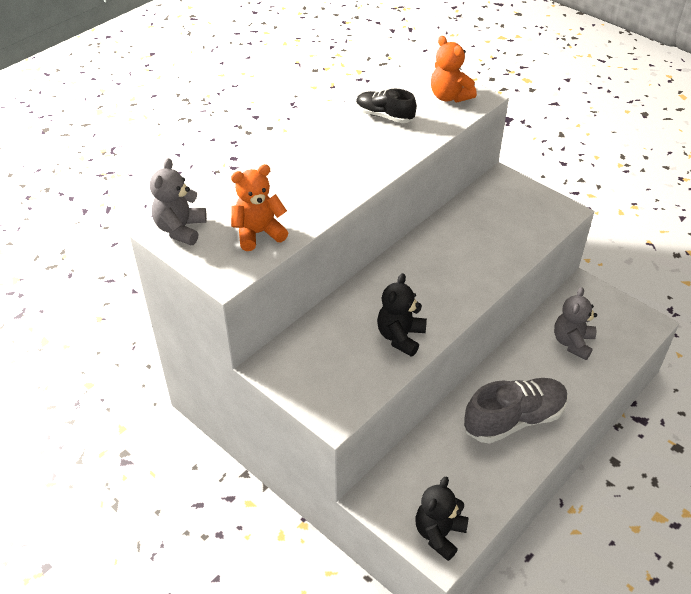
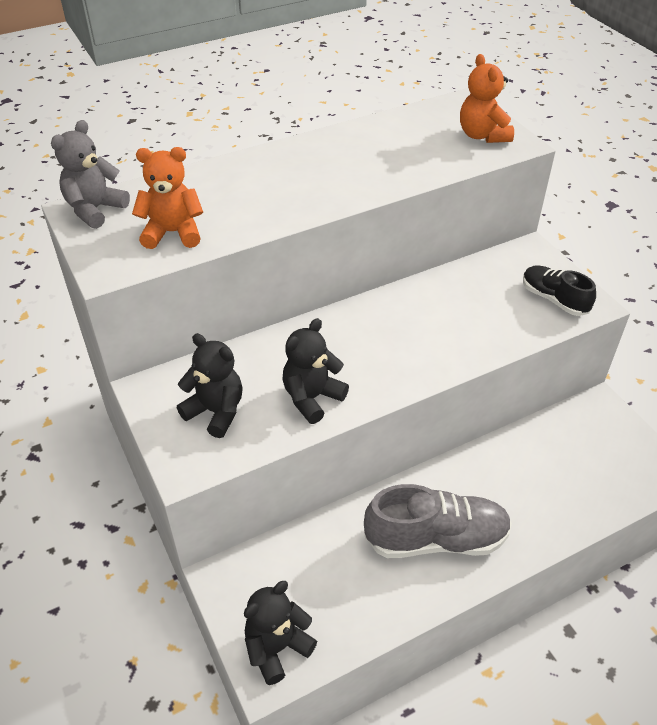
camera: 20 degrees right, 0 degrees up
(333, 368) = (216, 412): none -> black teddy bear
(384, 116) = (393, 141): black shoe -> black shoe (554, 299)
(572, 342) = (554, 468): grey teddy bear -> none

